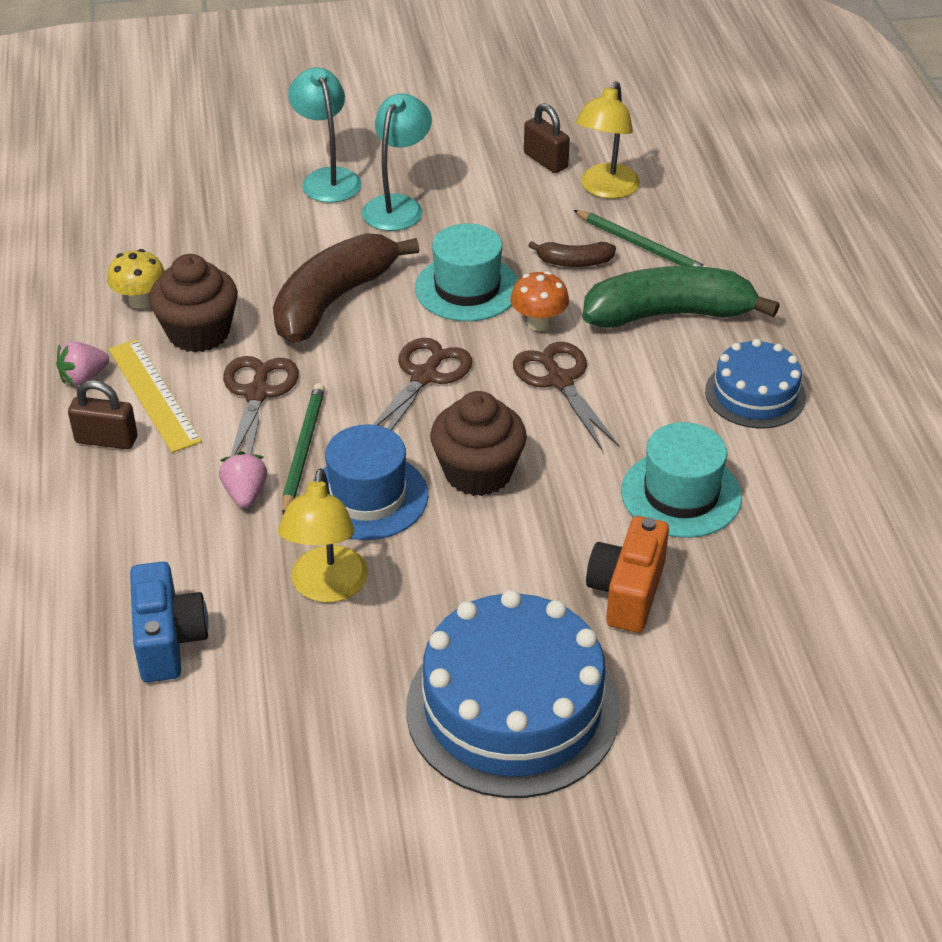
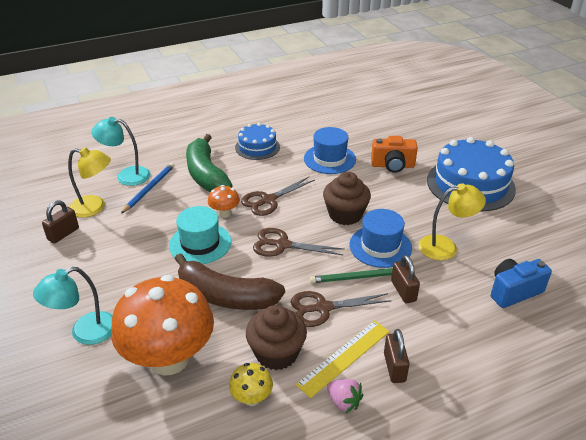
camera: 105 degrees left, 5 degrees down
(244, 241) = (169, 359): none -> orange mushroom
(245, 494) = (403, 291): pink strawberry -> brown padlock
(398, 206) = (117, 289): turquoise lamp -> turquoise lamp (126, 175)
(574, 262) = (168, 209): brown banana -> none
(642, 246) = (149, 188): green pencil -> blue pencil
(681, 494) = (329, 159): turquoise hat -> blue hat

